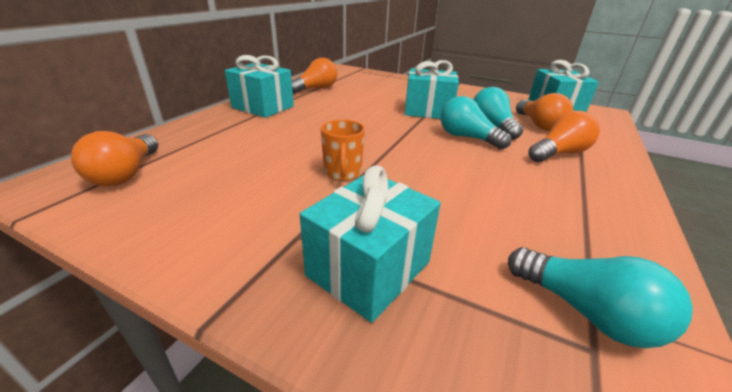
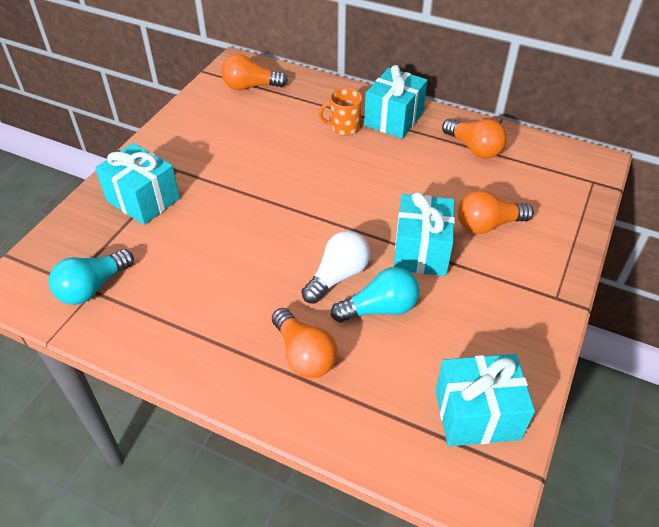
camera: 90 degrees right, 15 degrees up
(342, 172) = (254, 183): orange mug -> orange mug (344, 127)
(467, 138) = (337, 276): turquoise light bulb -> white light bulb
(539, 125) = (396, 365): orange light bulb -> orange light bulb (488, 225)

